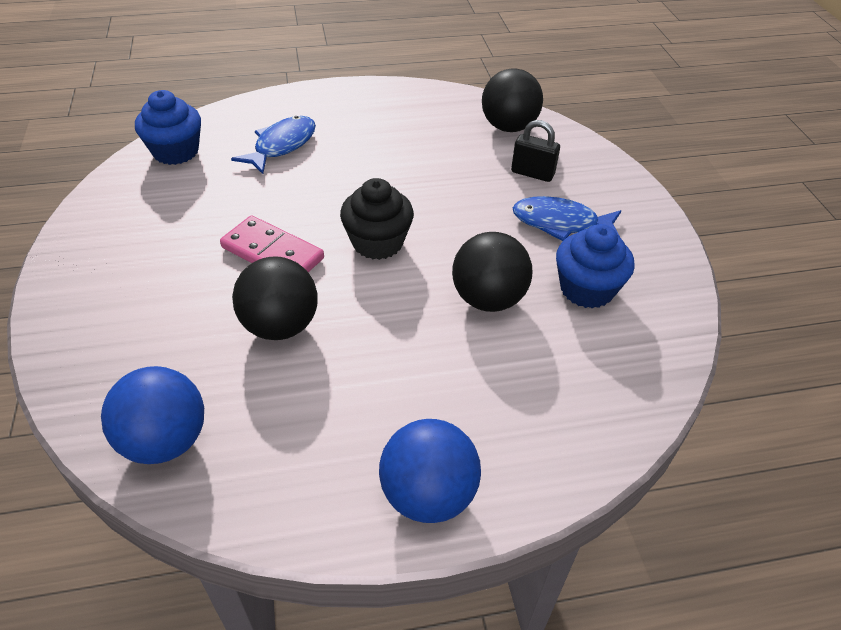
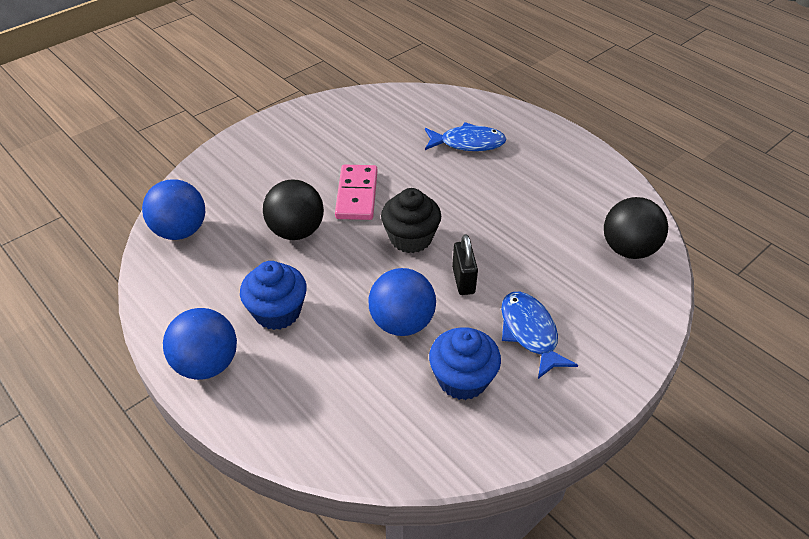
camera: 60 degrees right, 0 degrees up
(176, 151) = (413, 104): blue cupcake -> blue cupcake (277, 312)
(488, 299) = (402, 323): black ball -> blue ball
(532, 173) = (578, 290): black padlock -> black padlock (463, 280)

